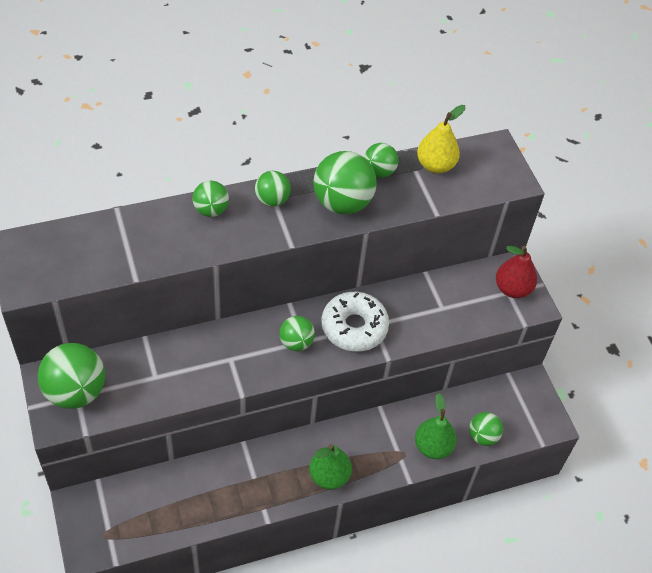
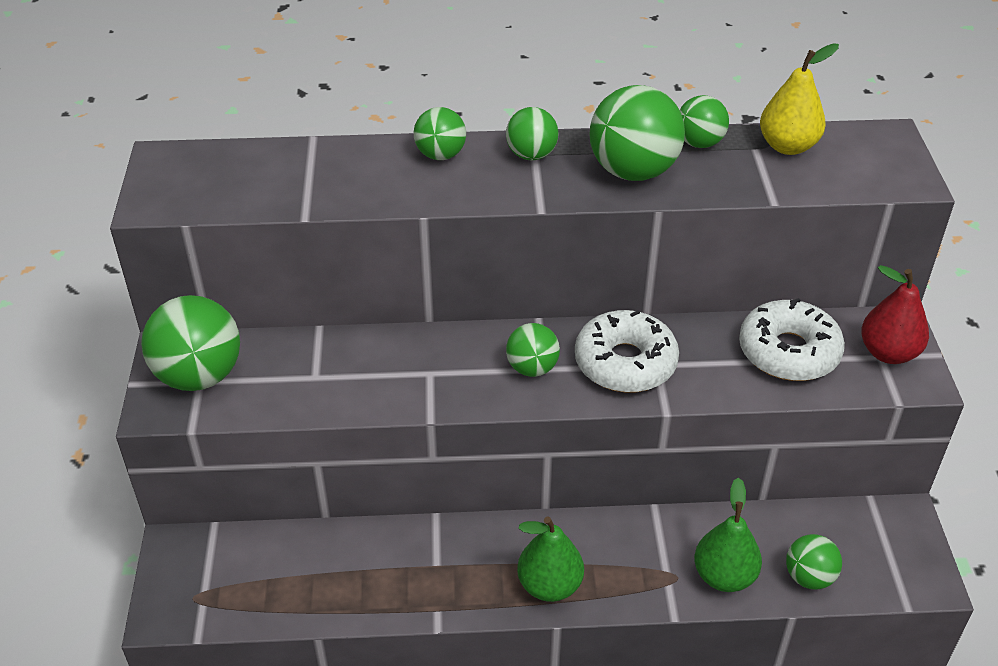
camera: 20 degrees right, 10 degrees down
(453, 299) = (788, 352): none -> white donut

